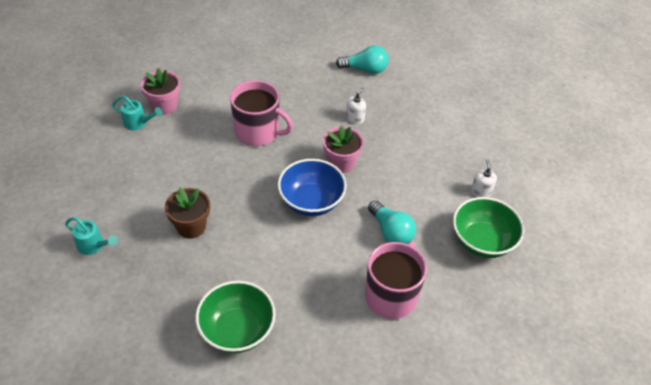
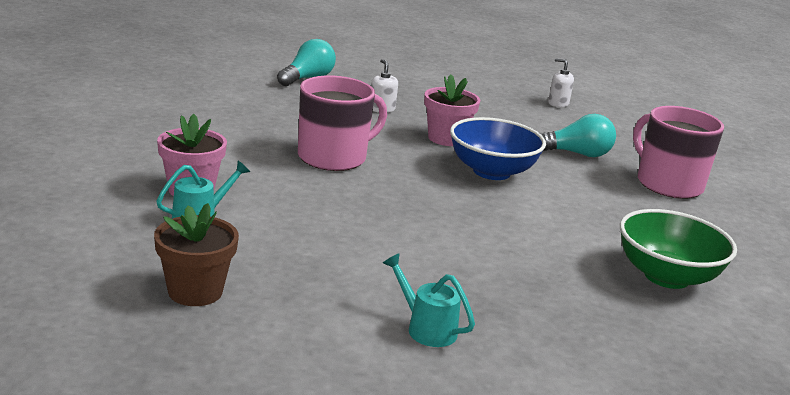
camera: 60 degrees left, 25 degrees down
(93, 245) = (426, 328): turquoise watering can -> turquoise watering can turned 105 degrees counterclockwise
(191, 226) = (461, 248): brown flower pot -> brown flower pot (195, 291)
(482, 241) = (625, 126): green bowl -> none

